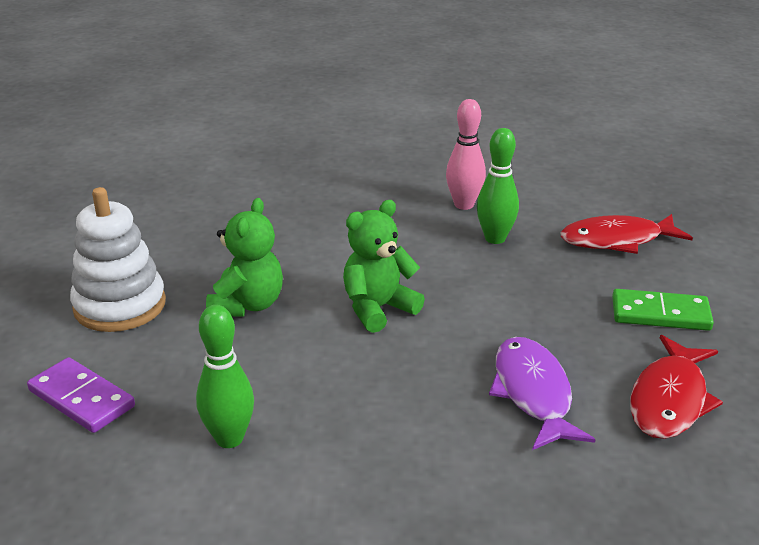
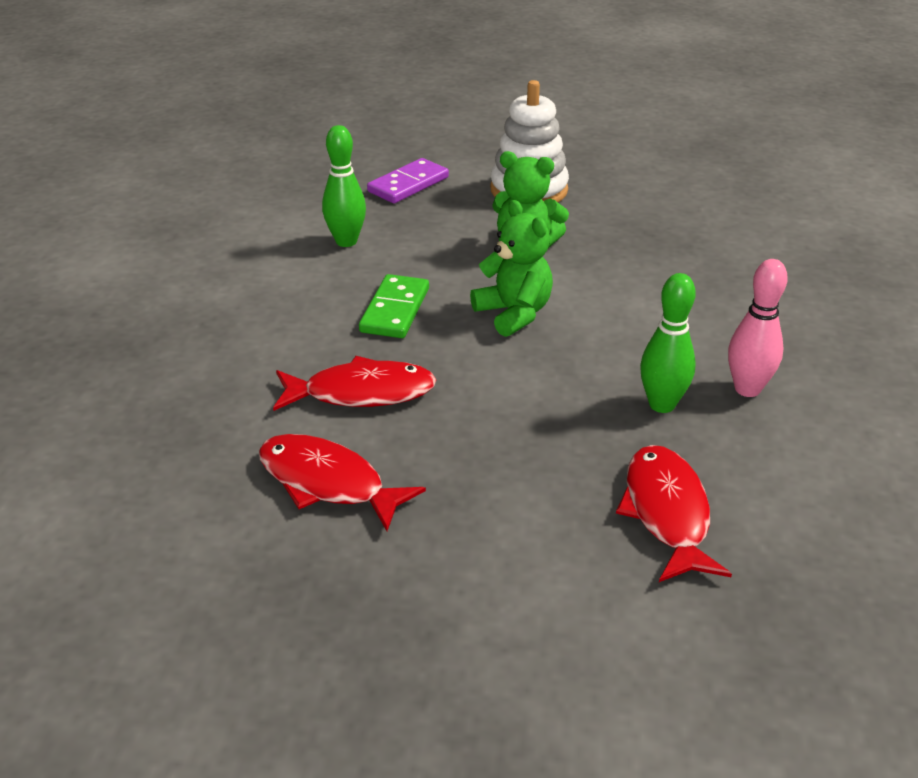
camera: 95 degrees right, 5 degrees up
(533, 393) = (362, 393): purple fish -> red fish
(660, 314) = (485, 514): green domino -> green domino (395, 310)

